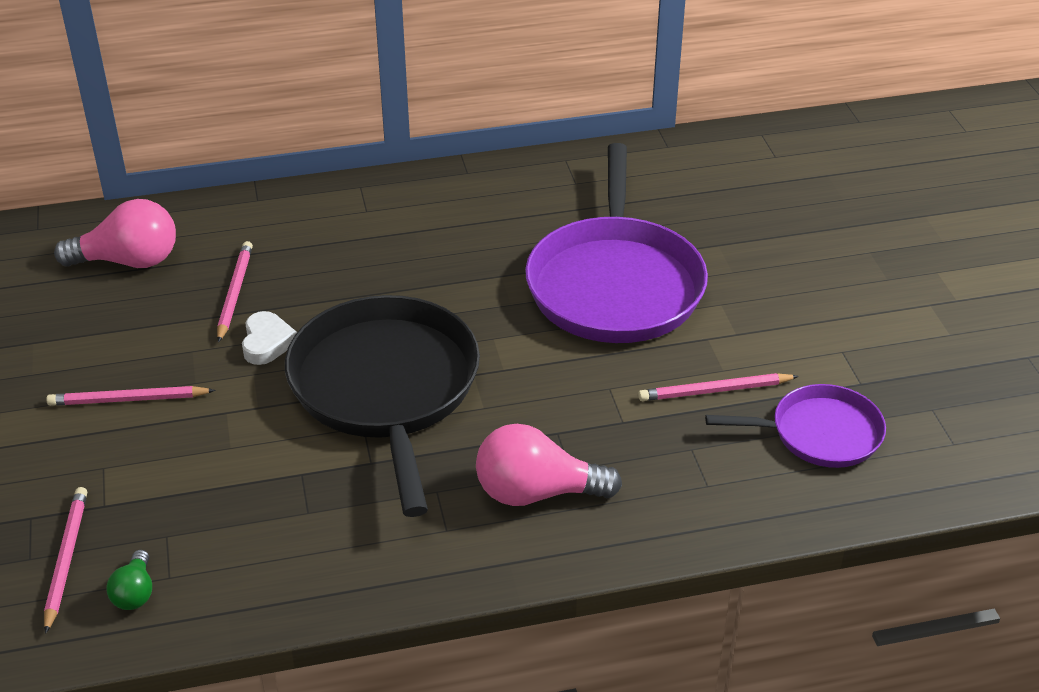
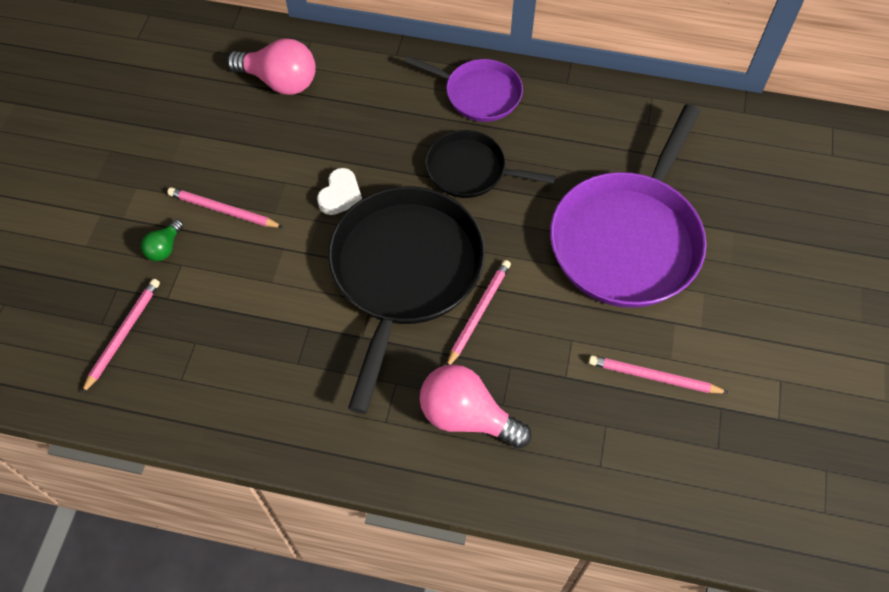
camera: 25 degrees right, 20 degrees up
(135, 593) = (153, 383): green light bulb -> green light bulb (165, 248)
(234, 293) = (339, 139): pink pencil -> pink pencil (478, 313)
(406, 276) = (470, 170): none -> black pan
(820, 433) = (717, 455): purple pan -> purple pan (479, 94)

